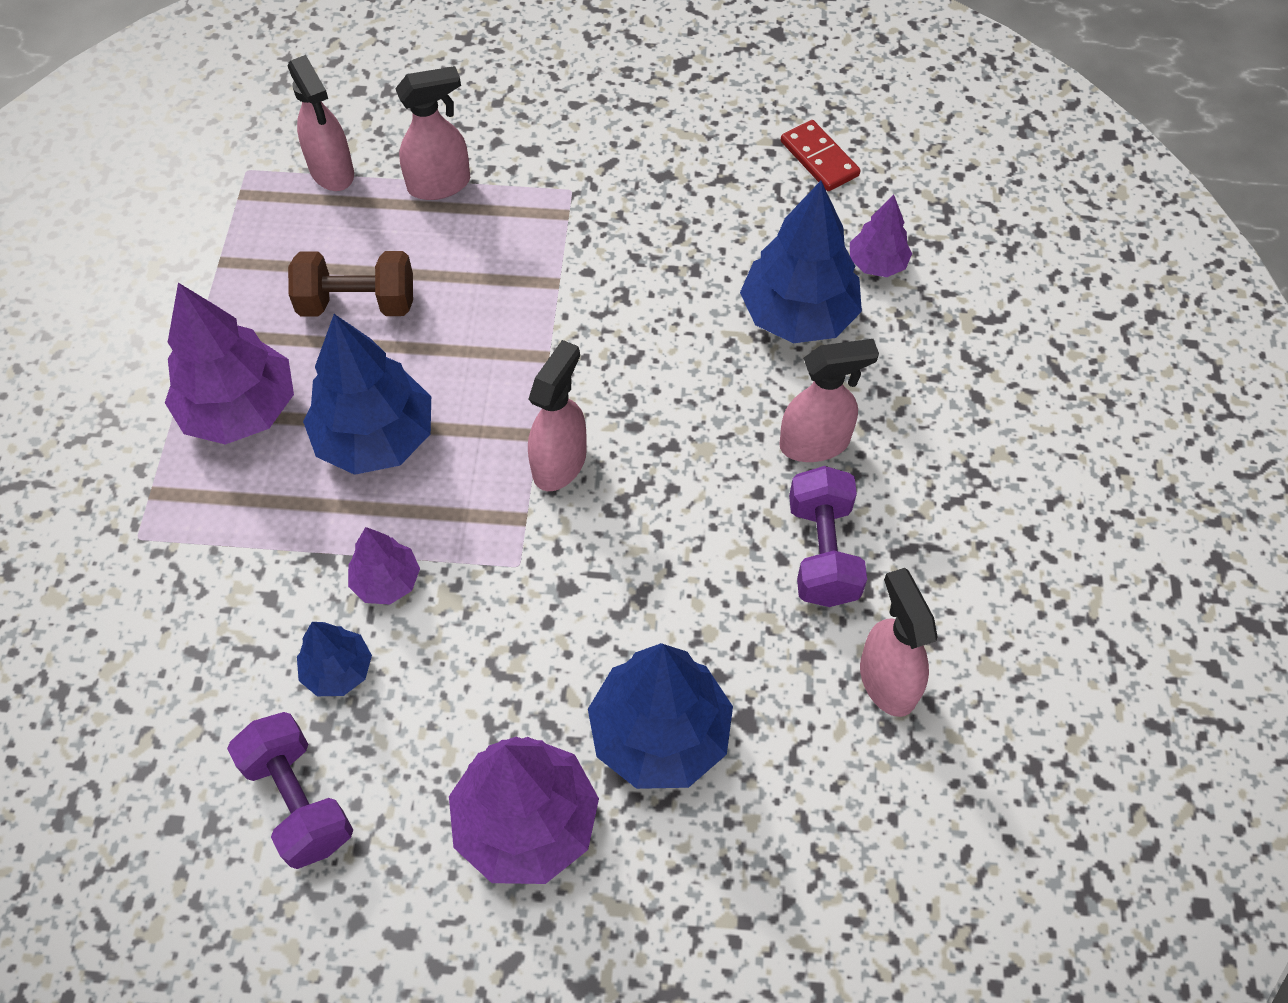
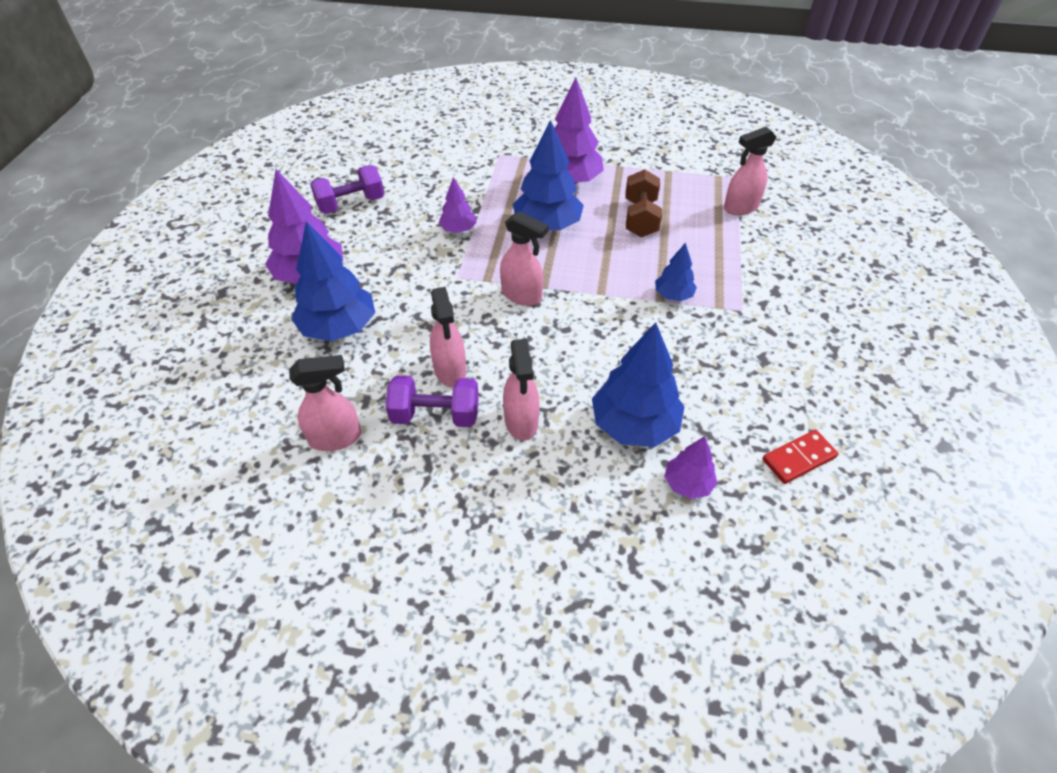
camera: 95 degrees right, 10 degrees down
(338, 670) = (413, 214): blue tree -> blue tree (673, 295)
(440, 184) = (737, 250): pink spray bottle -> pink spray bottle (450, 370)

